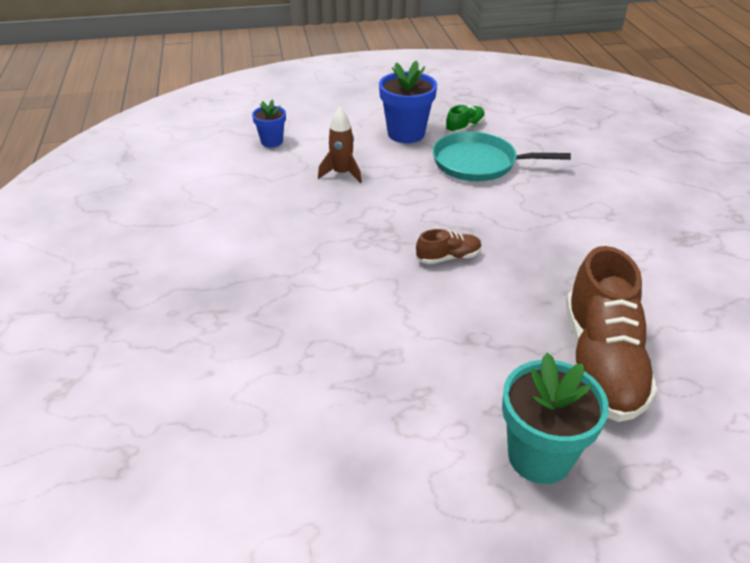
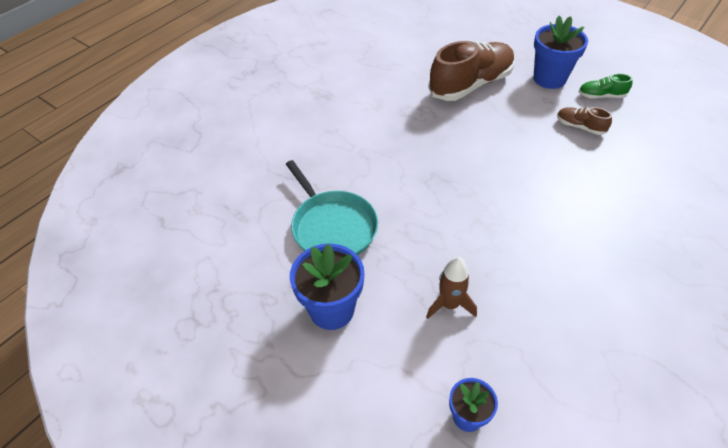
camera: 130 degrees left, 10 degrees up
(448, 257) = (468, 174): brown shoe -> brown shoe (580, 127)
(465, 127) = (276, 273): green shoe -> green shoe (601, 96)
(539, 456) = (549, 79): turquoise flower pot -> blue flower pot

